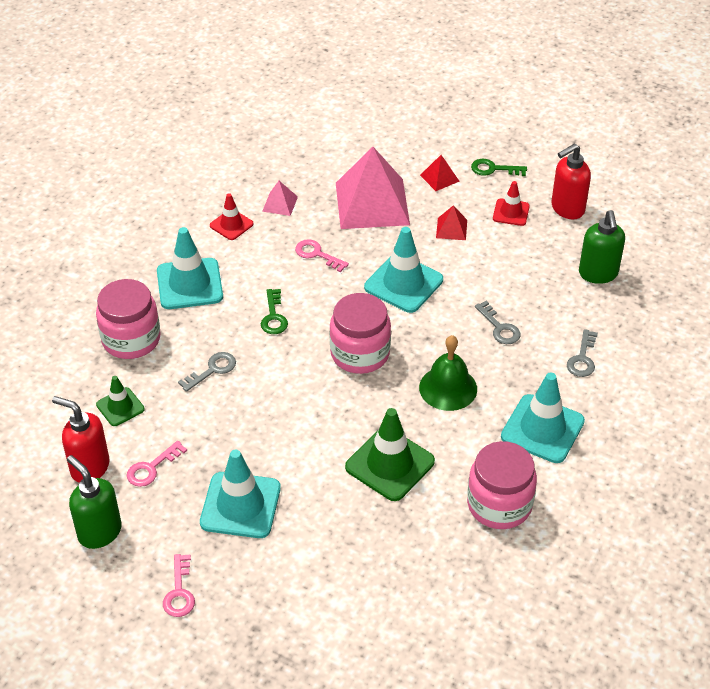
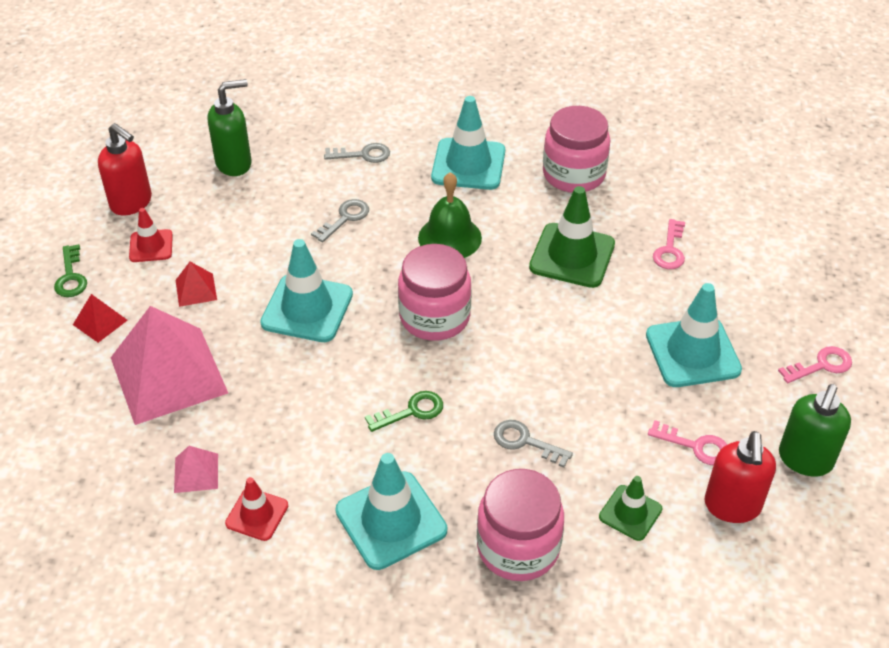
camera: 110 degrees left, 0 degrees up
(317, 254) = (285, 402): pink key -> pink key (670, 250)

